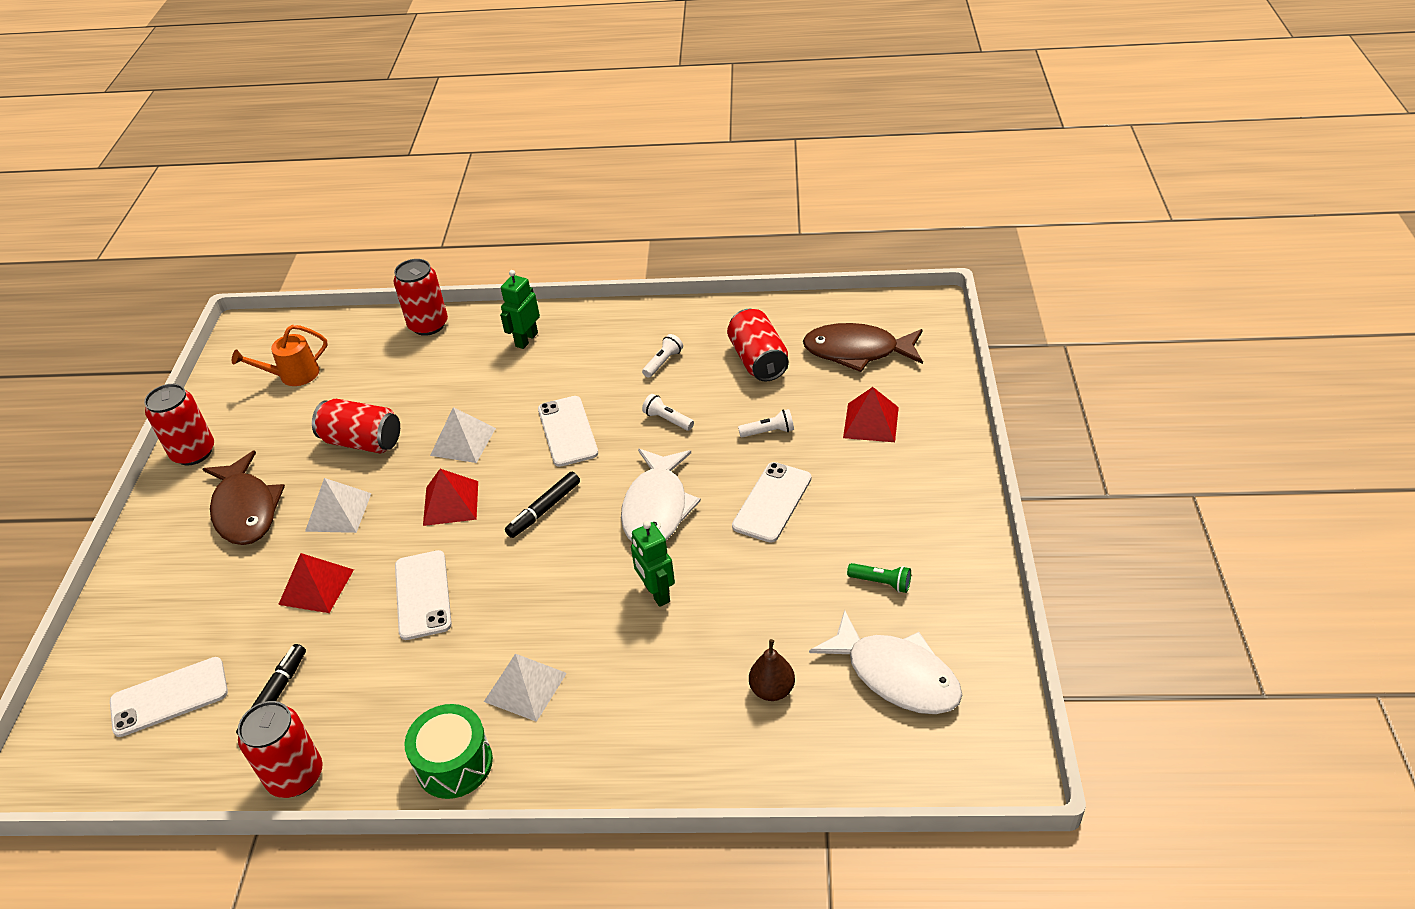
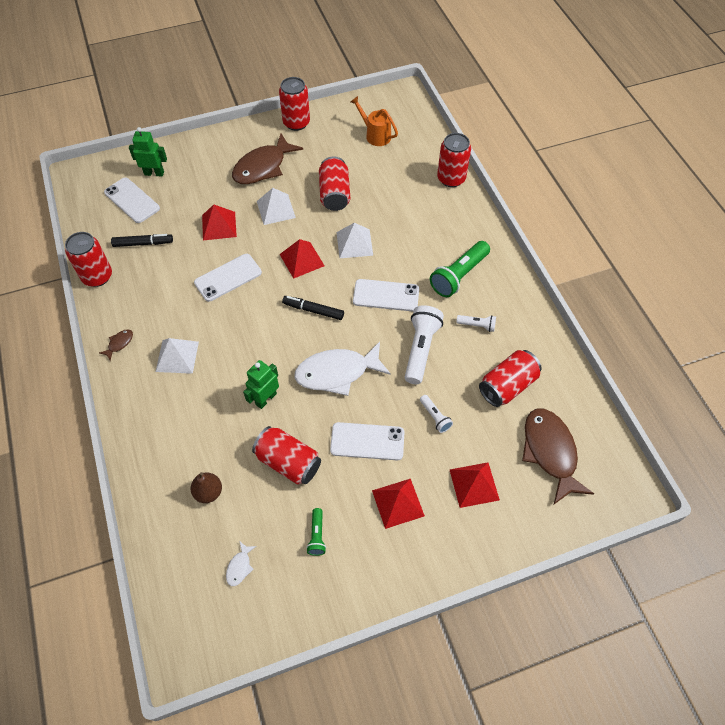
camera: 65 degrees right, 15 degrees up
(454, 763) = (119, 343): green drum -> brown fish
(526, 339) = (462, 237): green robot -> green robot (154, 173)
(567, 431) = (386, 295): white phone -> white phone turned 45 degrees clockwise
(582, 358) = (459, 276): none -> green flashlight
(667, 420) = (420, 349): white flashlight -> white flashlight, size x1.96
(765, 589) = (288, 462): none -> red can
(867, 494) = (398, 503): none -> red pyramid
(896, 675) = (239, 567): white fish -> white fish, size x0.41

